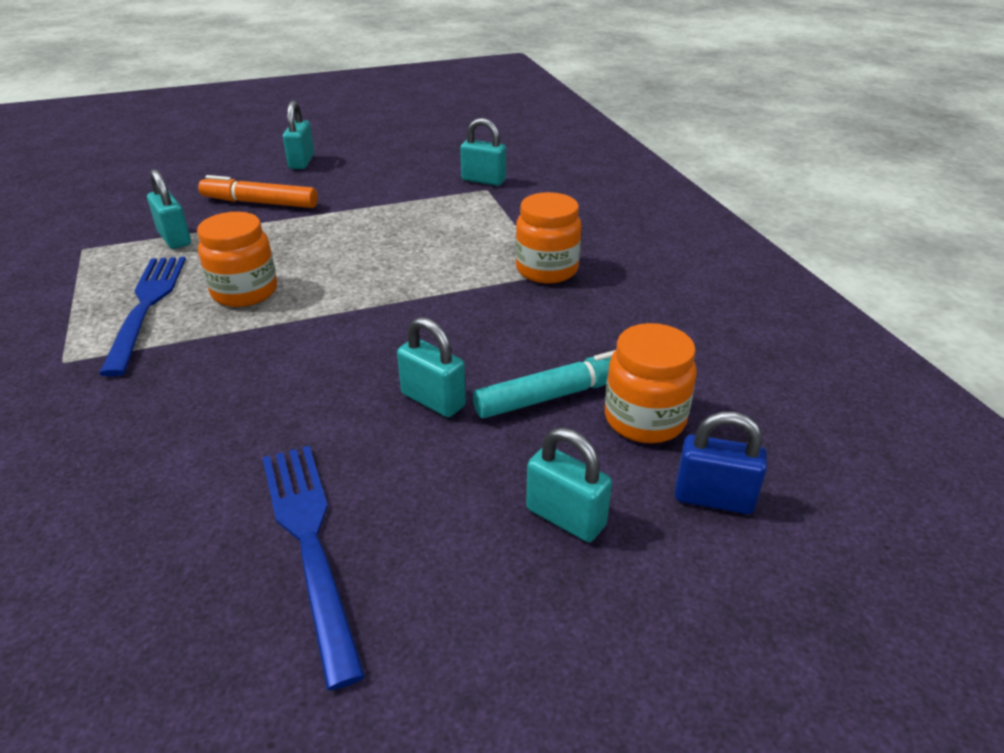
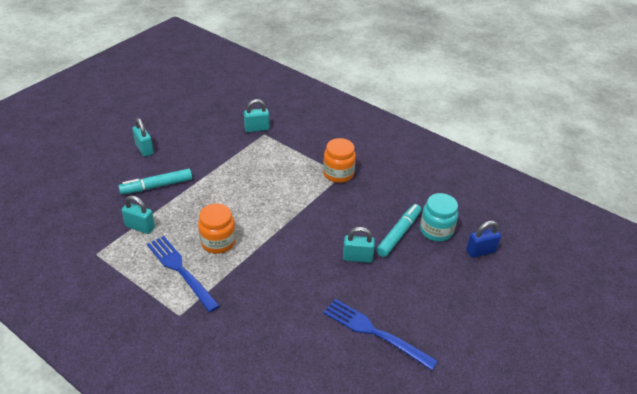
camera: 35 degrees left, 5 degrees up
(260, 203) = (157, 186): orange marker -> turquoise marker
(565, 517) = (444, 281): turquoise padlock -> none
(644, 419) = (436, 231): orange jar -> turquoise jar

